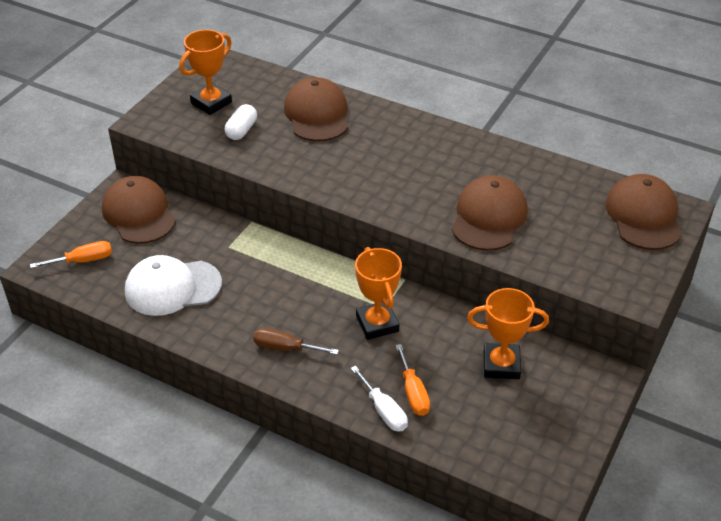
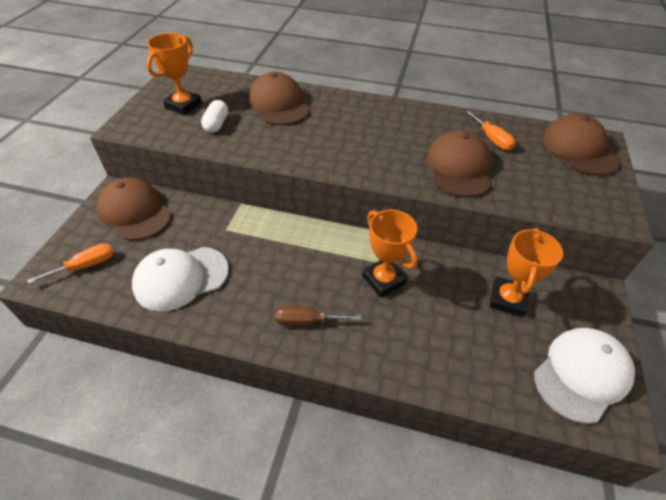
camera: 15 degrees left, 5 degrees up
(384, 411) = (424, 371): white screwdriver -> none
(413, 393) = (444, 345): orange screwdriver -> orange screwdriver (492, 139)
(501, 365) = (507, 299): orange trophy -> orange trophy turned 60 degrees counterclockwise
(540, 443) = (581, 374): none -> white cap

